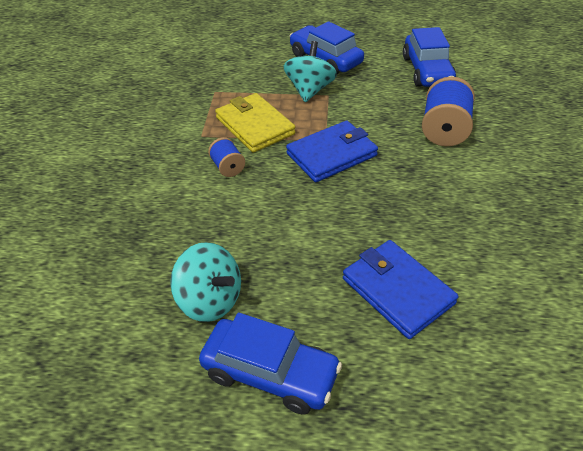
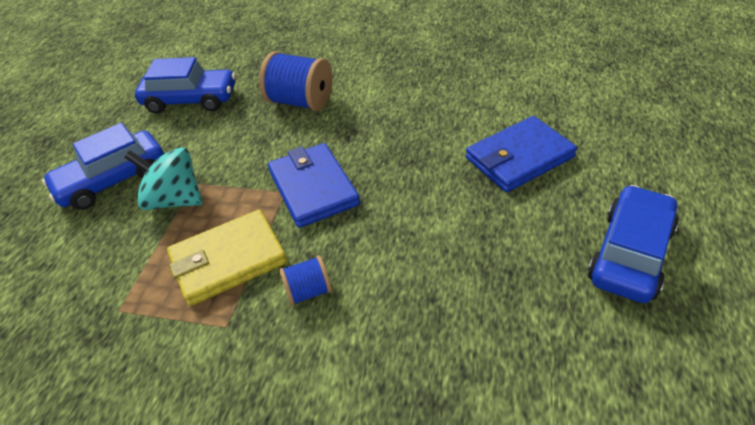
camera: 80 degrees left, 0 degrees up
(210, 300) = (542, 307): turquoise spinning top -> none

